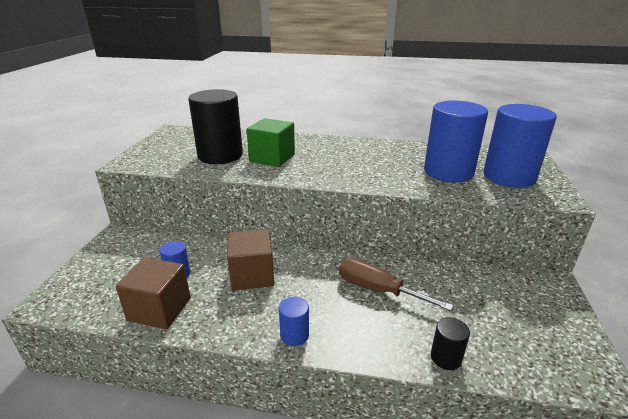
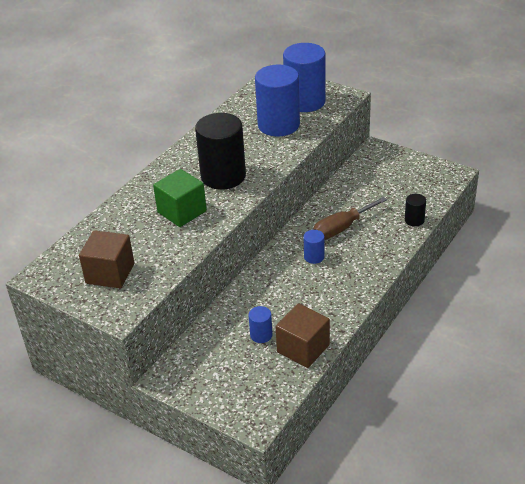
camera: 65 degrees left, 10 degrees up
(220, 155) = (150, 245): black cylinder -> black cylinder (223, 176)
(252, 275) = (288, 290): brown cube -> brown cube (110, 273)
(294, 335) = (366, 280): blue cylinder -> blue cylinder (314, 257)

